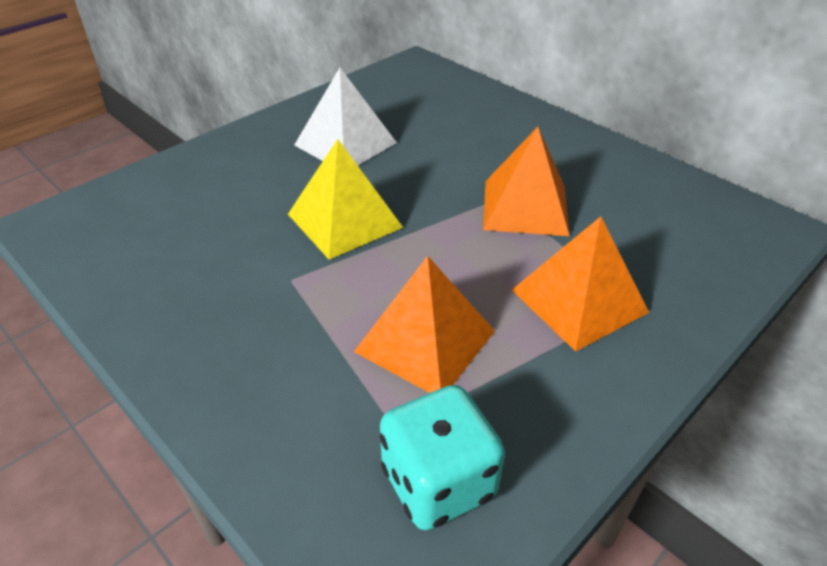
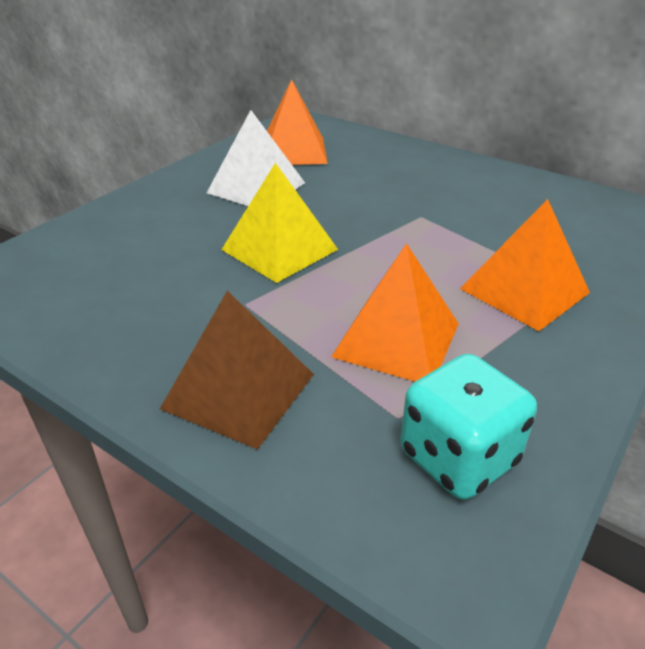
camera: 10 degrees left, 5 degrees down
(254, 376) = (238, 391): none -> brown pyramid
(525, 207) = (445, 222): orange pyramid -> orange pyramid (294, 151)

